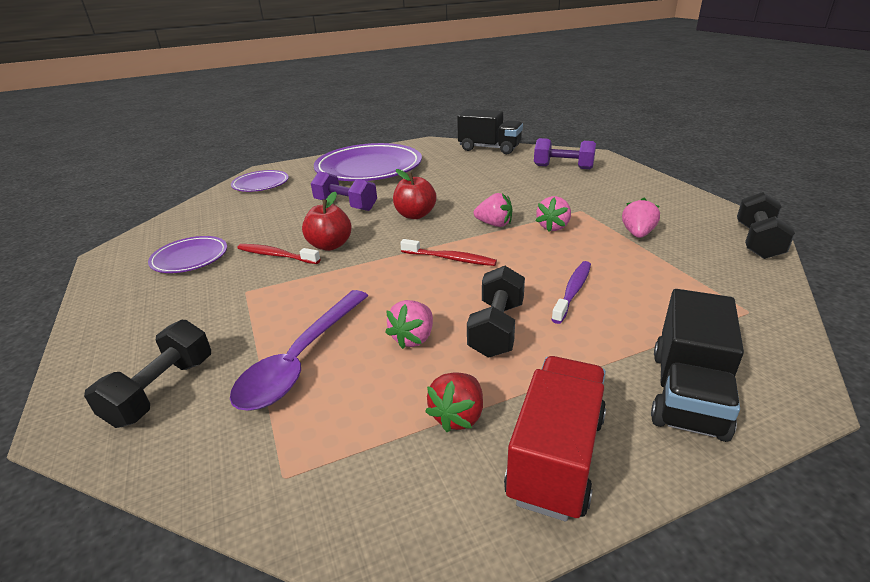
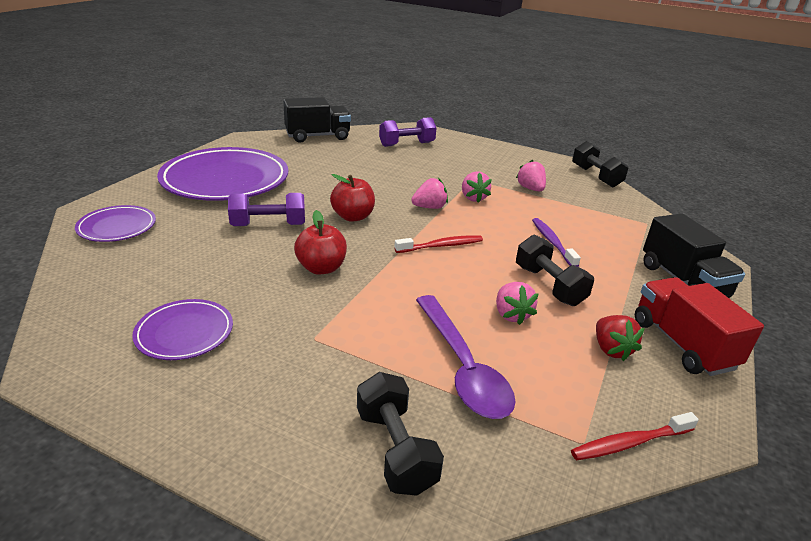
camera: 45 degrees left, 0 degrees up
(276, 255) = (283, 295): red toothbrush -> red toothbrush (630, 443)

